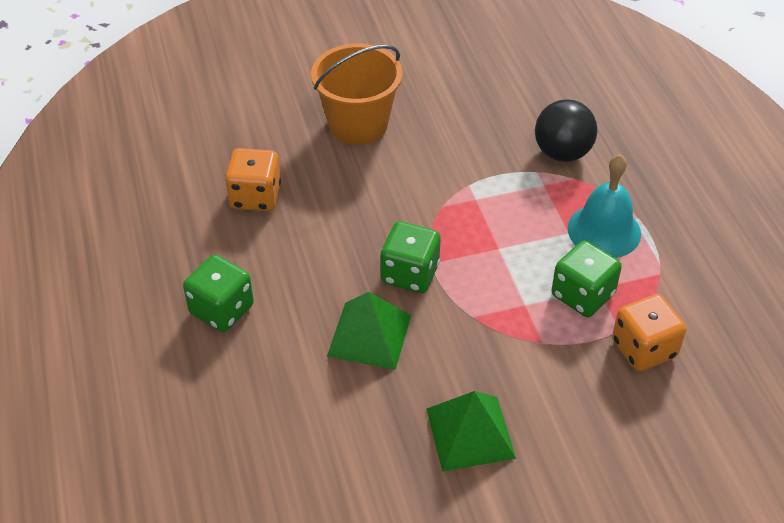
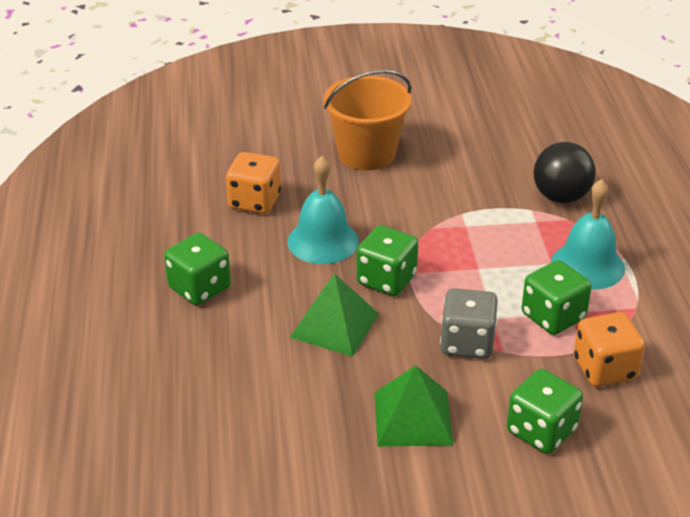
camera: 10 degrees right, 10 degrees down
(336, 236) = (323, 241): none -> turquoise bell
(505, 338) = (467, 343): none -> grey dice
(597, 429) = (541, 431): none -> green dice

